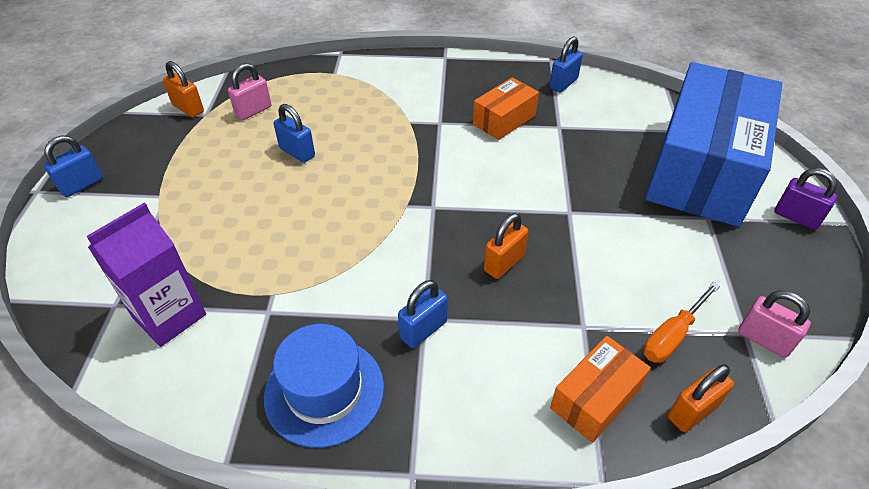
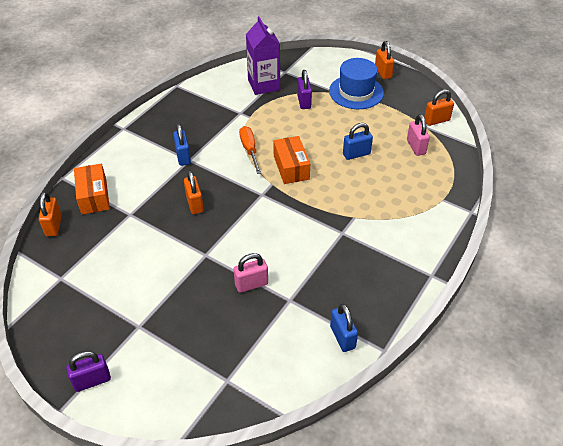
camera: 120 degrees right, 0 degrees up
(82, 185) = (383, 72): blue padlock -> orange padlock
(200, 244) = (304, 102): none -> purple padlock
(324, 391) = (182, 117): blue hat -> blue hat (356, 92)
(504, 120) = (320, 270): orange box -> orange box (291, 167)
(672, 335) = (90, 245): orange screwdriver -> orange screwdriver (249, 150)
(702, 168) = (179, 360): blue box -> none
(764, 339) = (50, 283): pink padlock -> pink padlock (251, 284)

